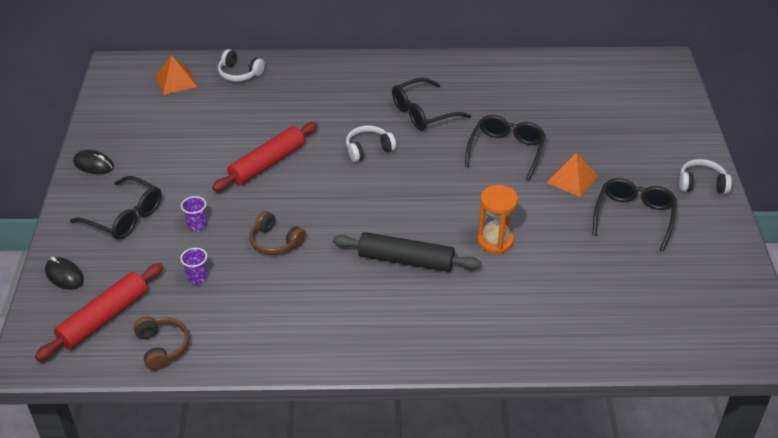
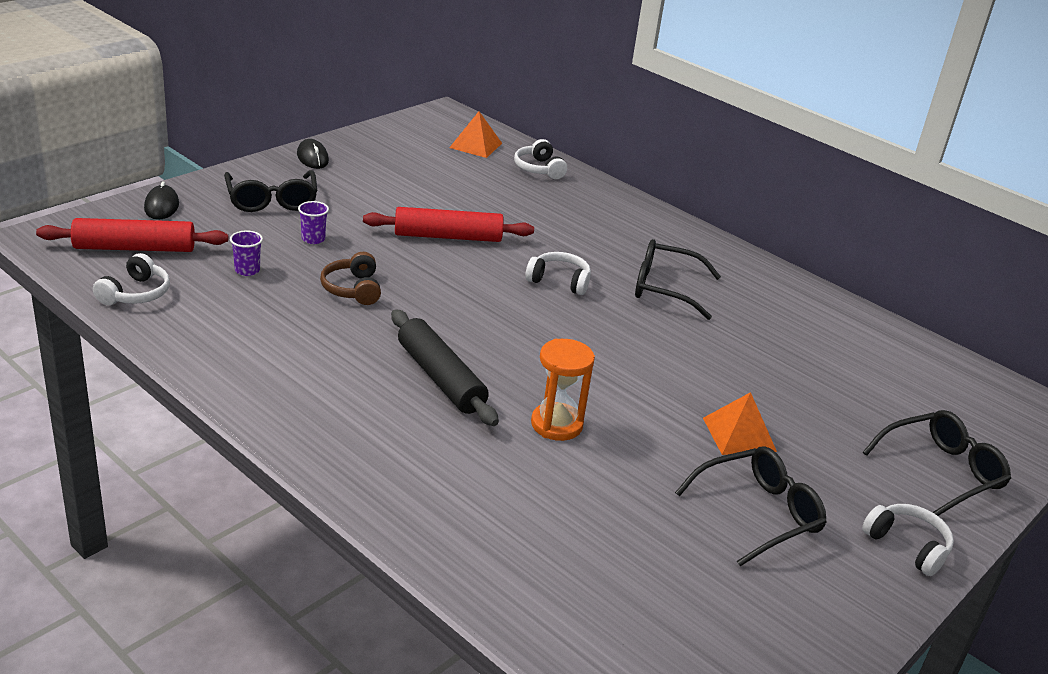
camera: 40 degrees right, 10 degrees down
(162, 347) = (136, 293): brown headphones -> white headphones
(506, 151) = (702, 367): black glasses -> black glasses (941, 471)

